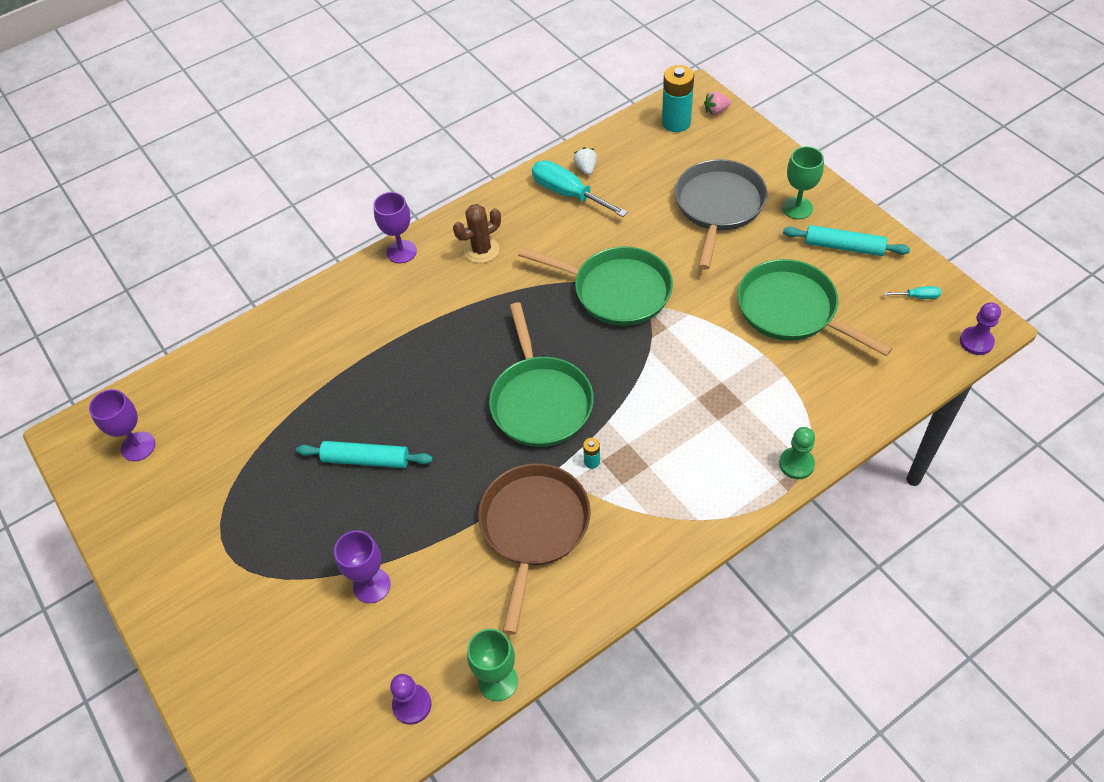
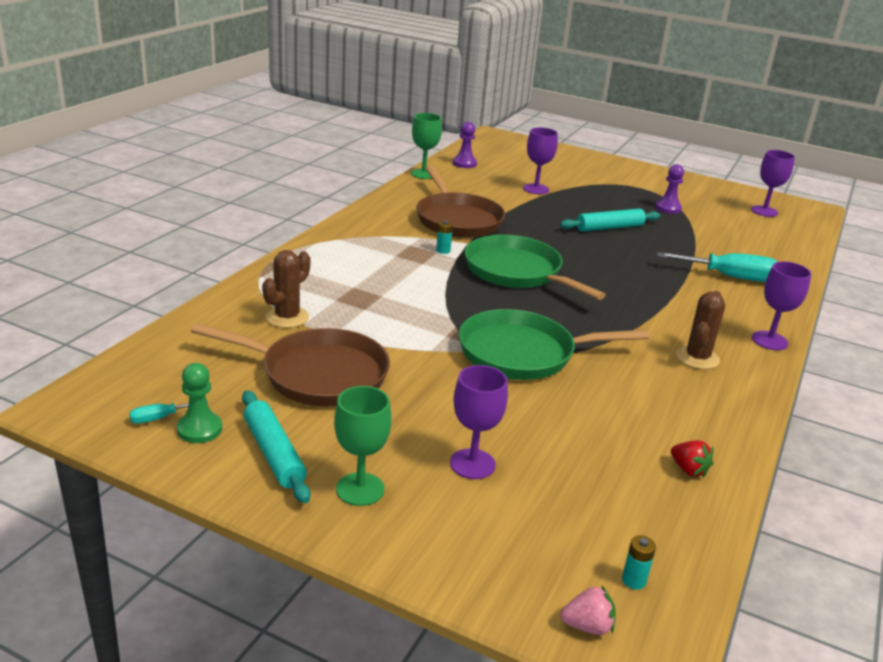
camera: 145 degrees right, 25 degrees down
(568, 193) = (675, 433): turquoise screwdriver -> turquoise screwdriver (730, 277)
(586, 168) = (688, 470): white strawberry -> red strawberry
(676, 123) = (633, 580): turquoise battery -> turquoise battery, size x0.45
(716, 111) = (587, 626): pink strawberry -> pink strawberry turned 45 degrees clockwise
(718, 207) = (472, 464): grey pan -> purple goblet
(792, 310) = (317, 374): green pan -> brown pan
(796, 388) = (287, 317): none -> brown cactus
(796, 464) = (268, 274): green pawn -> green pawn (199, 429)
(844, 246) = (274, 453): turquoise rolling pin -> turquoise rolling pin turned 75 degrees clockwise
(976, 342) = (81, 388): purple pawn -> purple pawn (668, 208)

